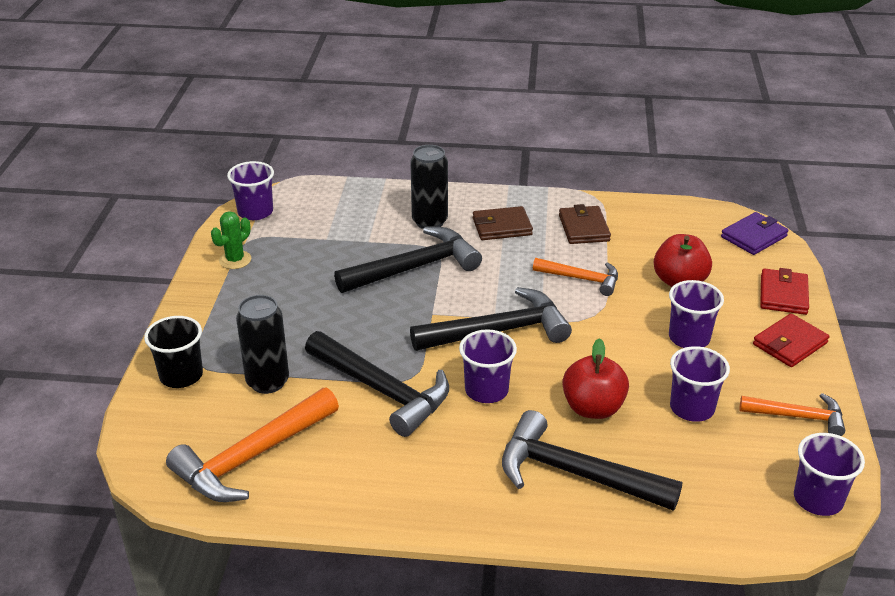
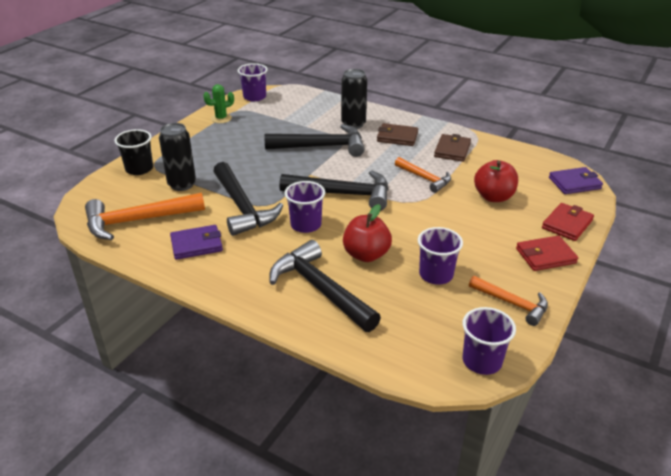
camera: 25 degrees right, 0 degrees up
(367, 466) = (196, 245): none -> purple wallet
(689, 338) = (471, 232): purple cup -> none

